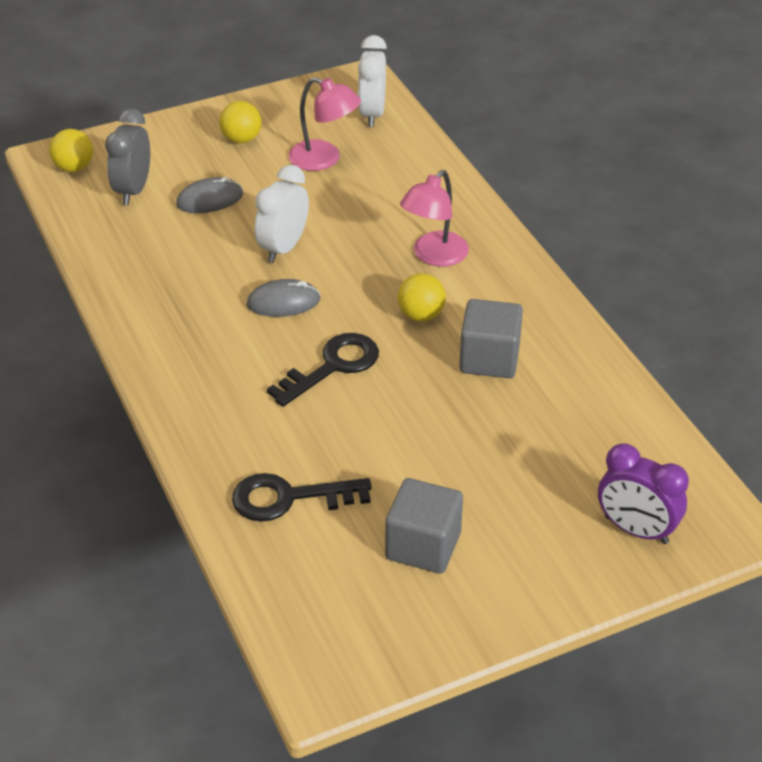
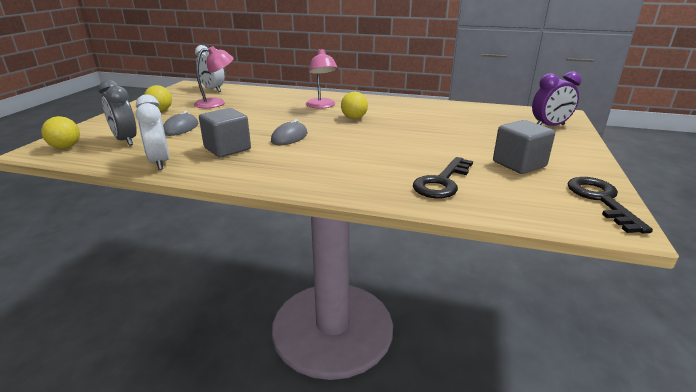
camera: 50 degrees left, 15 degrees down
(283, 248) = (252, 126): white clock -> white clock (160, 162)
(332, 366) = (356, 142): black key -> black key (601, 200)
(489, 359) = (404, 116): grey cube -> grey cube (227, 149)

